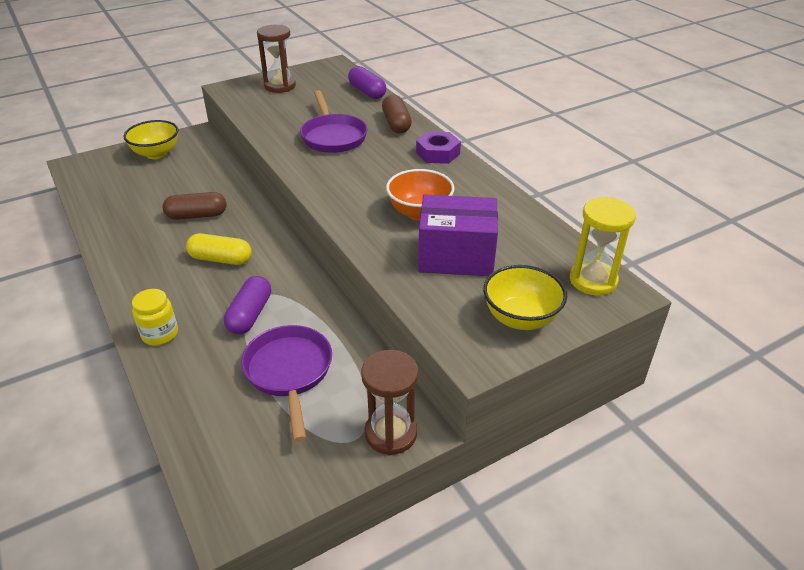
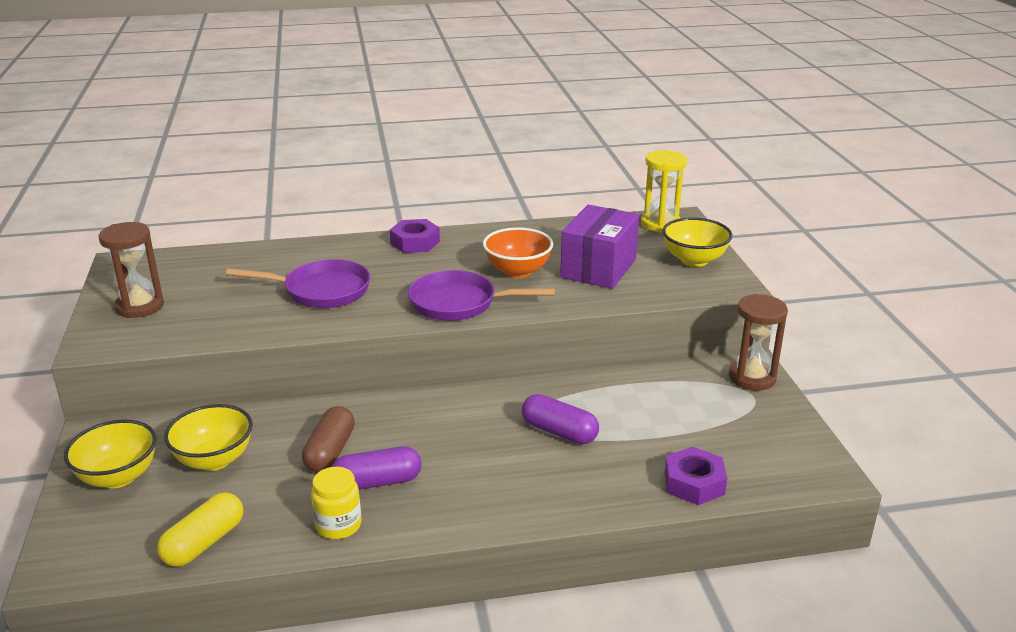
camera: 70 degrees left, 10 degrees down
(160, 334) = (561, 498): yellow jar -> yellow jar (338, 525)
(179, 177) = (214, 460): none -> yellow bowl
(194, 412) = (694, 483): none -> purple nut
(221, 259) = (443, 441): yellow capsule -> yellow capsule (204, 543)
(289, 372) = (659, 418): purple pan -> purple pan (459, 303)
(367, 92) = (231, 254): purple capsule -> purple capsule (377, 482)
(396, 124) = (330, 251): brown capsule -> none

